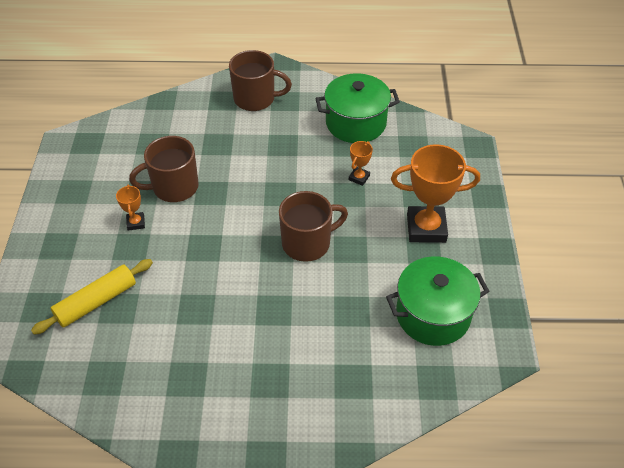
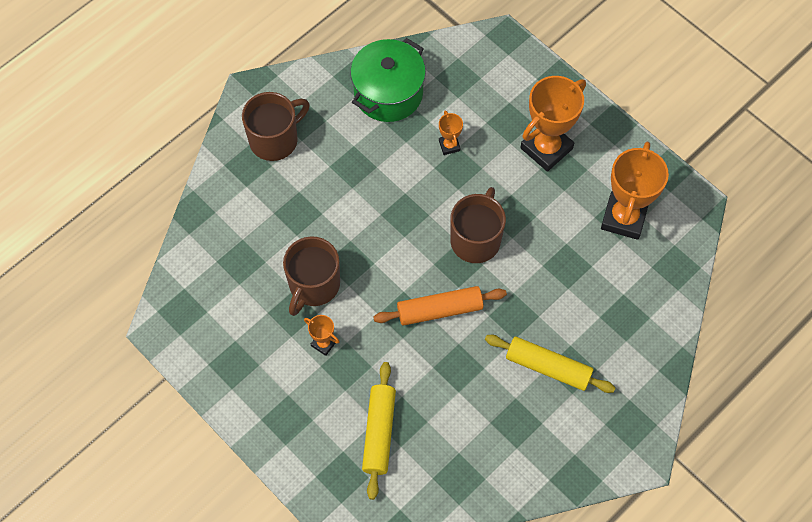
camera: 45 degrees left, 15 degrees up
(230, 264) = (439, 310): none -> orange rolling pin
(255, 363) = (548, 367): none -> yellow rolling pin
(433, 315) = (623, 218): green pot -> orange trophy

